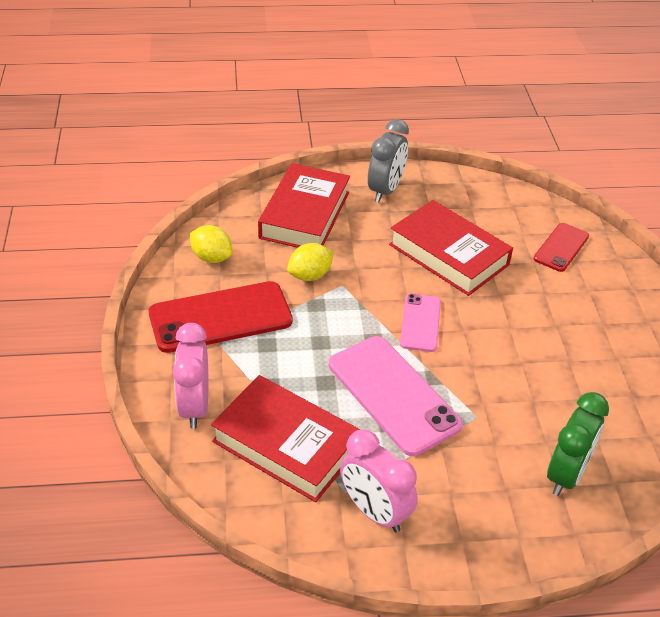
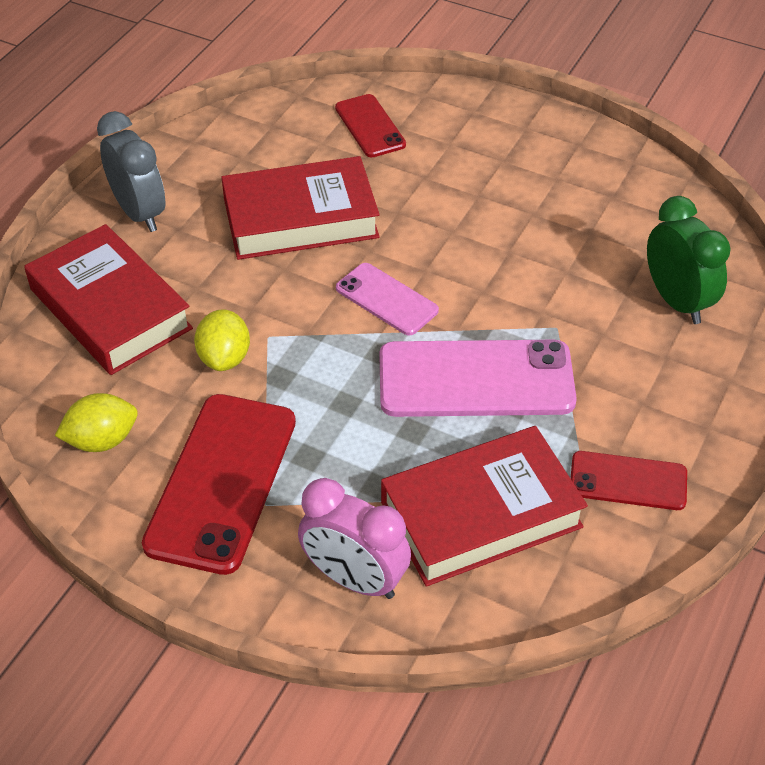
camera: 55 degrees left, 5 degrees up
(374, 512) = (628, 481): pink clock -> red phone

